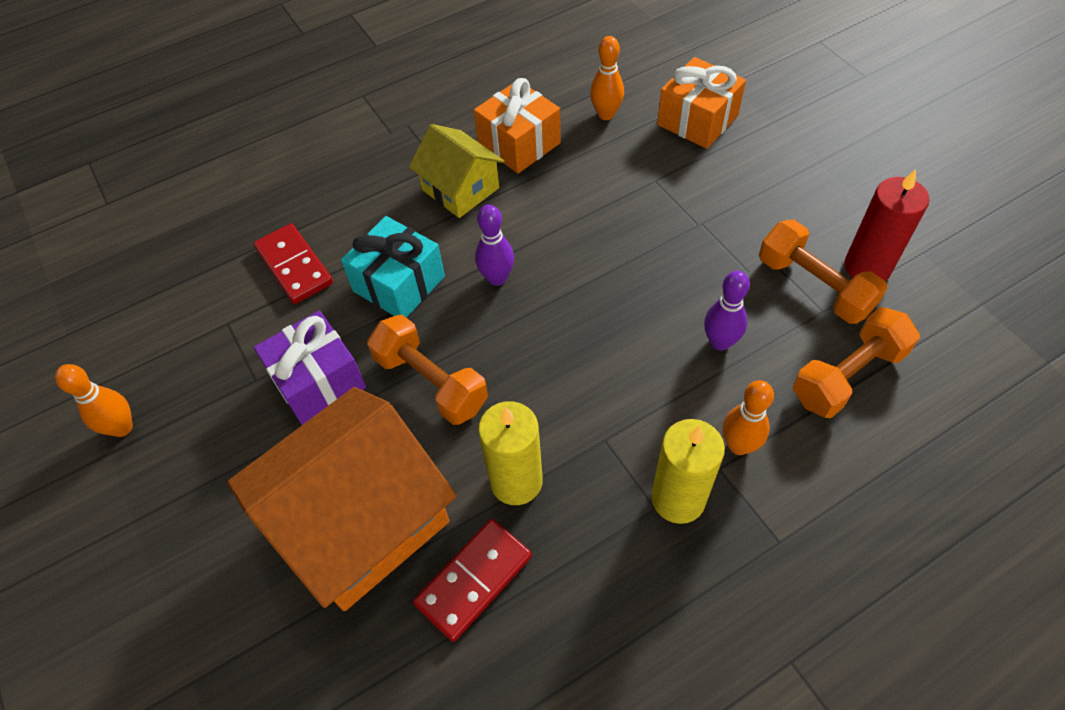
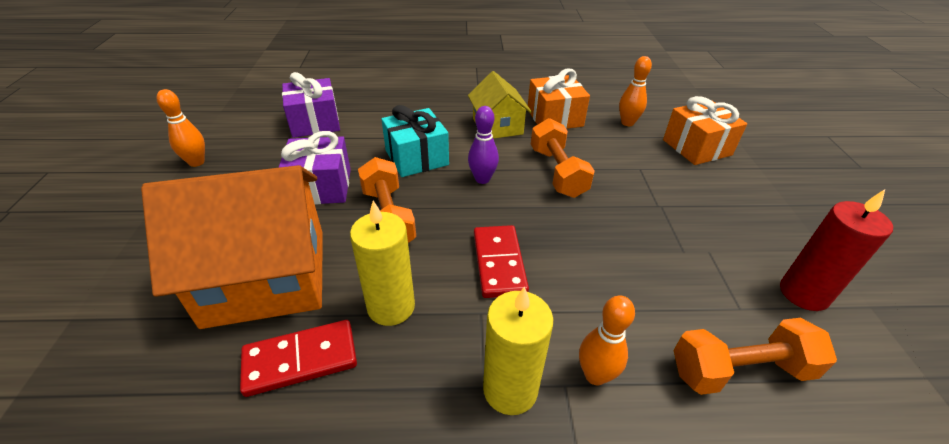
camera: 25 degrees right, 15 degrees down
(222, 291) = (315, 122): none -> purple gift
(294, 266) = (364, 126): red domino -> red domino (499, 263)
(720, 342) = (627, 289): purple bowling pin -> none
(814, 286) = (741, 286): orange dumbbell -> orange dumbbell (557, 172)

